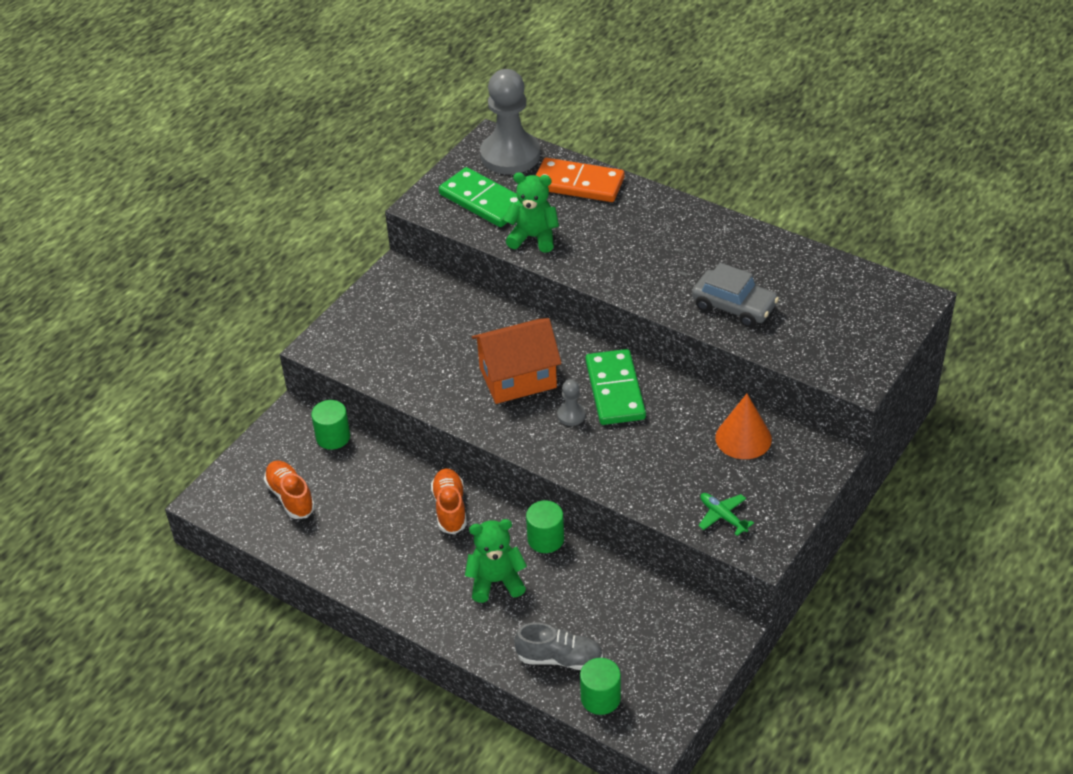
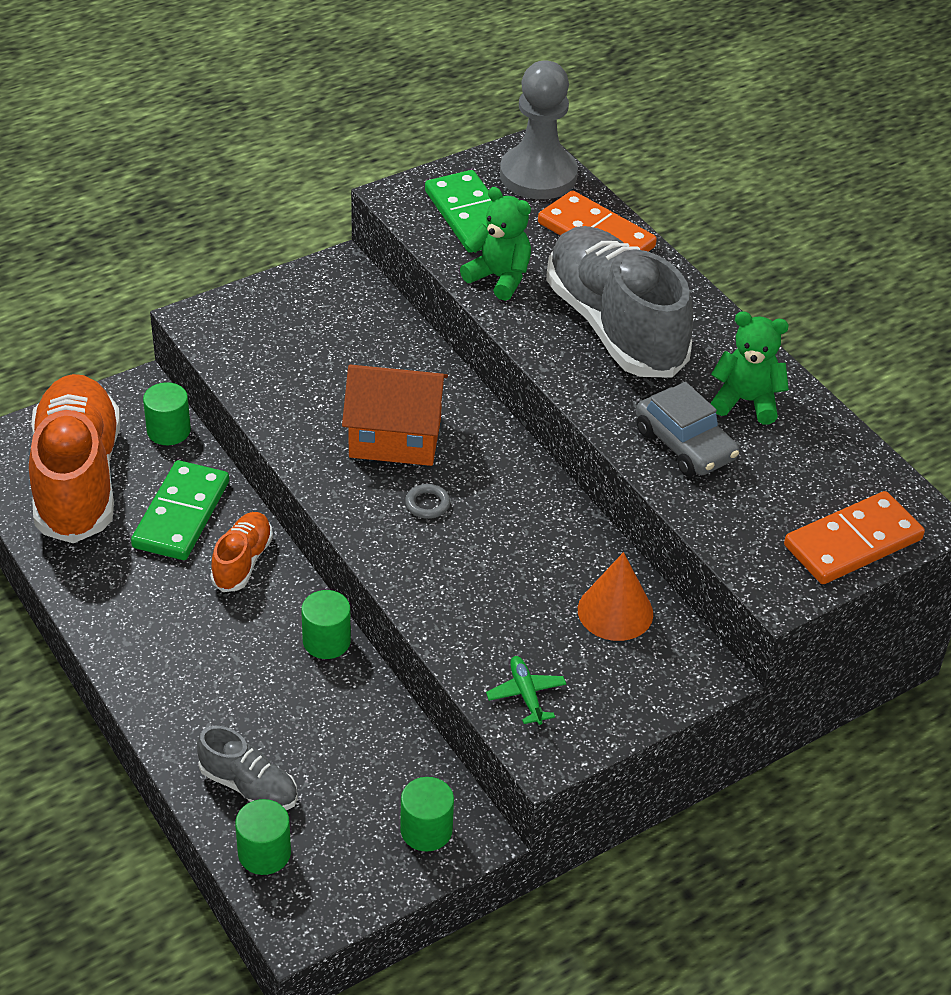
camera: 20 degrees right, 0 degrees up
(290, 497) = (78, 479): orange shoe -> orange shoe, size x2.15
(496, 581) = (237, 666): green teddy bear -> green teddy bear (746, 401)
(571, 415) = (427, 504): grey pawn -> grey ring
(615, 390) = (498, 495): green domino -> green domino (181, 514)
(634, 243) = (614, 326): none -> grey shoe
(697, 637) = (426, 830): none -> green cylinder
(881, 330) = (852, 542): none -> orange domino

